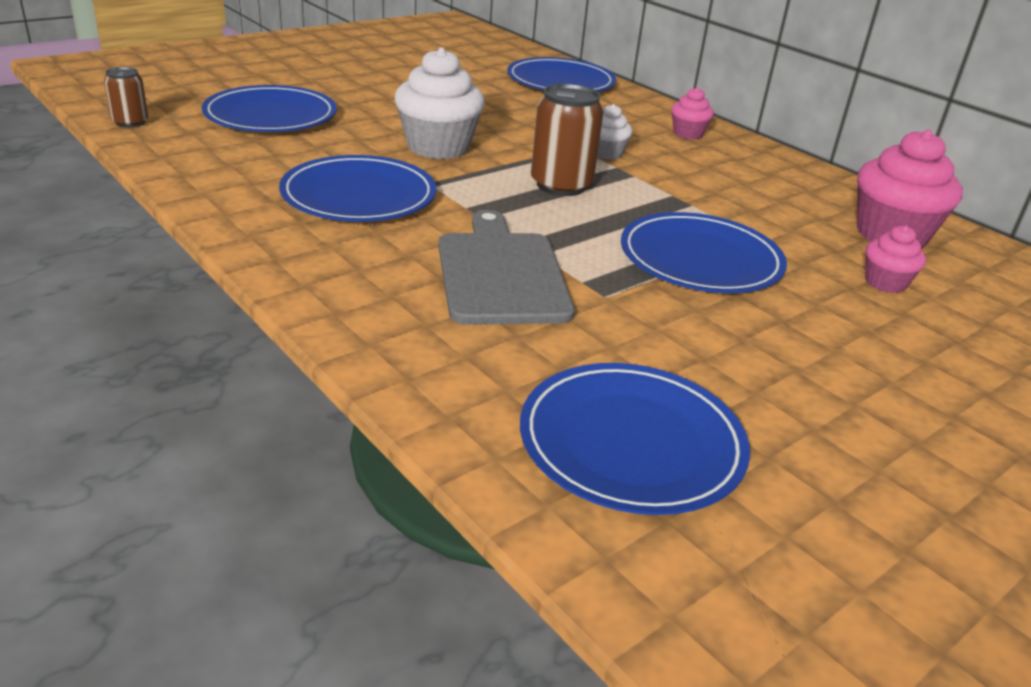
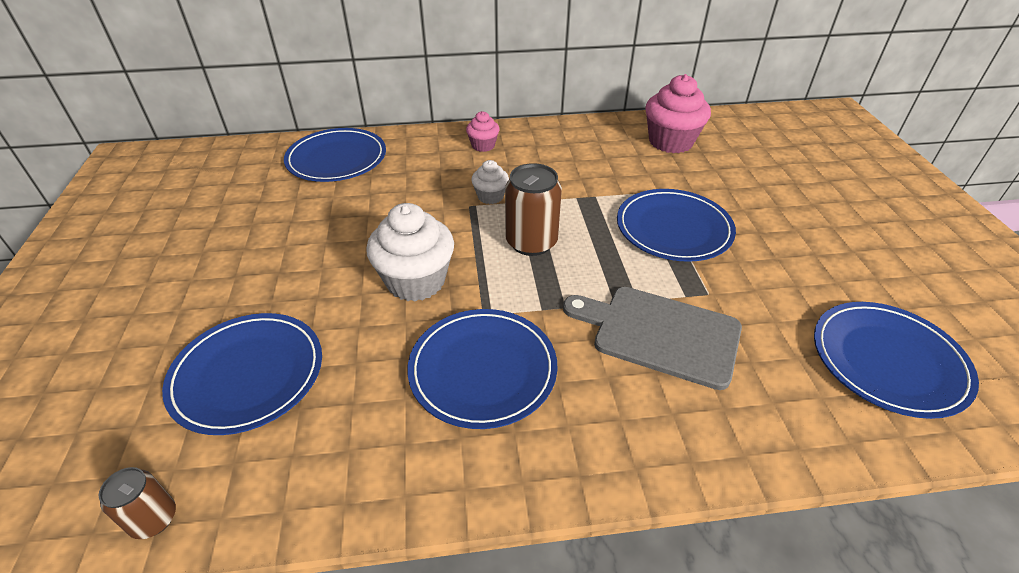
camera: 55 degrees left, 10 degrees up
(885, 283) = (727, 173): pink cupcake -> none

